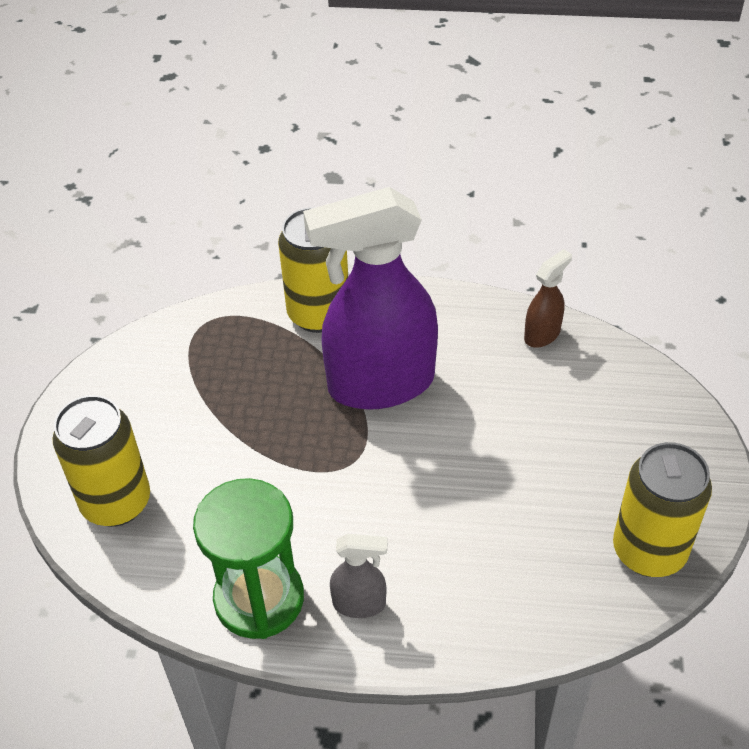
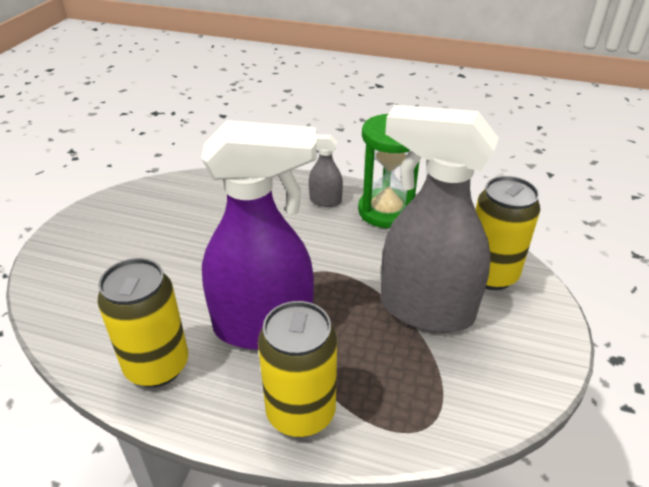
camera: 170 degrees left, 10 degrees down
(202, 437) = (425, 310): none -> grey spray bottle
(542, 334) = (96, 347): brown spray bottle -> none
(649, 551) = (141, 199): yellow can -> yellow can (157, 366)

